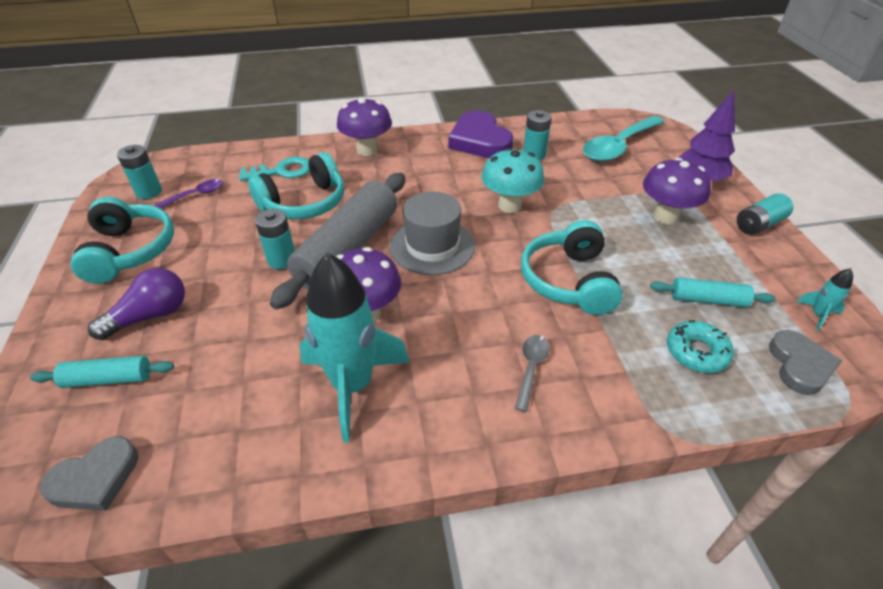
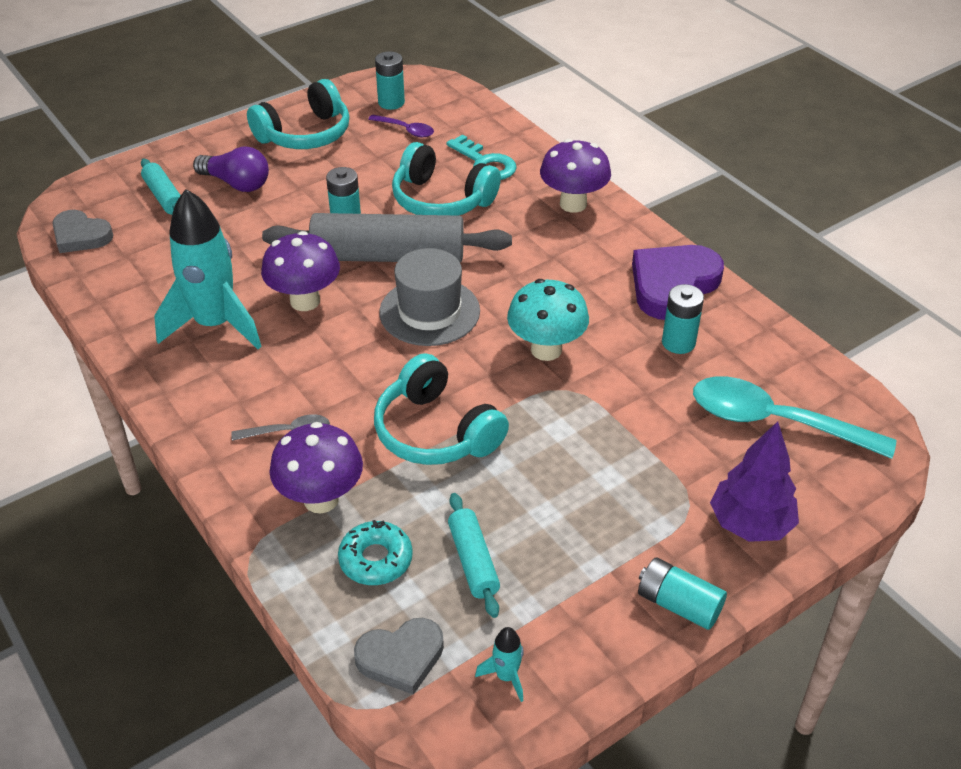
camera: 65 degrees right, 0 degrees up
(568, 281) = (436, 431): turquoise headphones -> turquoise headphones turned 105 degrees counterclockwise
(665, 216) = (625, 499): purple mushroom -> purple mushroom (321, 499)

